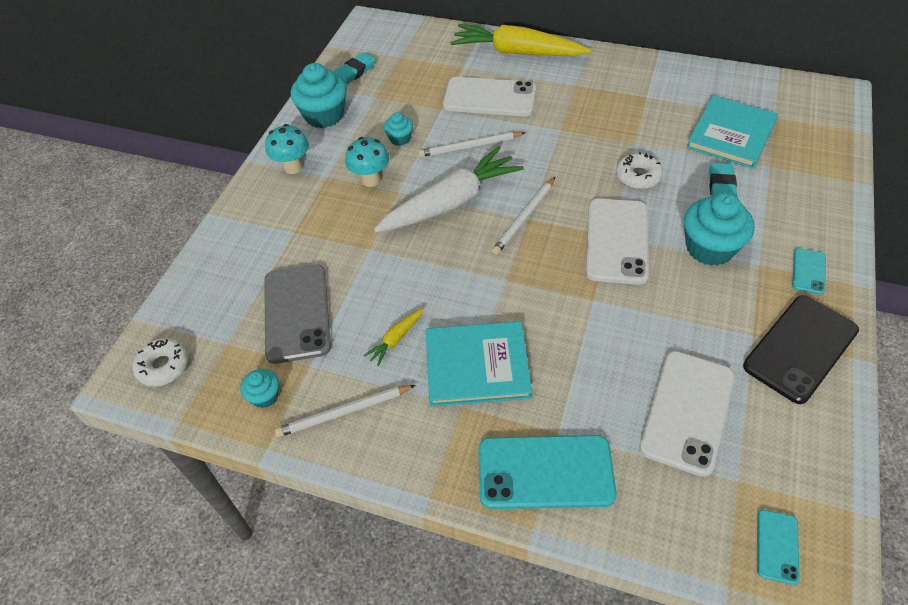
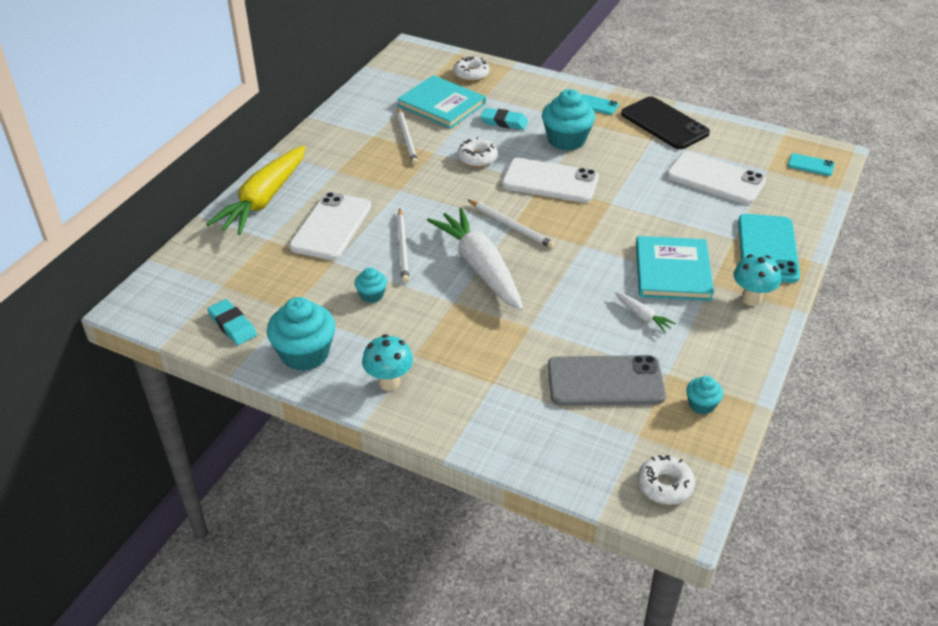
camera: 85 degrees left, 10 degrees down
(344, 412) = (718, 352): white pencil -> white pencil (407, 138)
(371, 180) = (430, 321): turquoise mushroom -> turquoise mushroom (751, 299)
(396, 339) = (642, 316): yellow carrot -> white carrot
(812, 148) = (471, 74): none -> white donut

